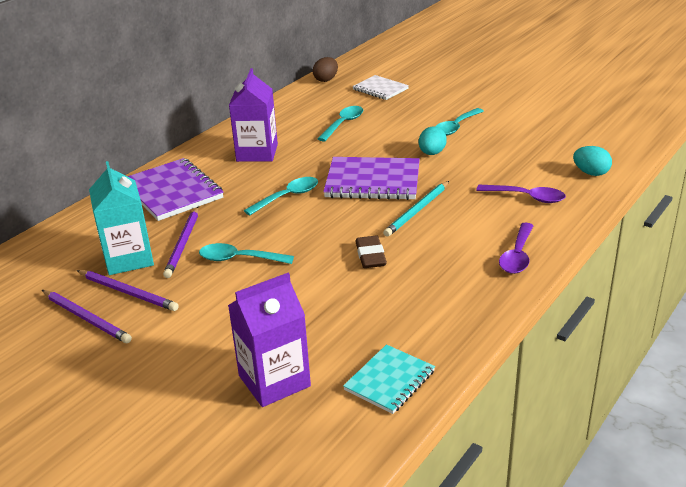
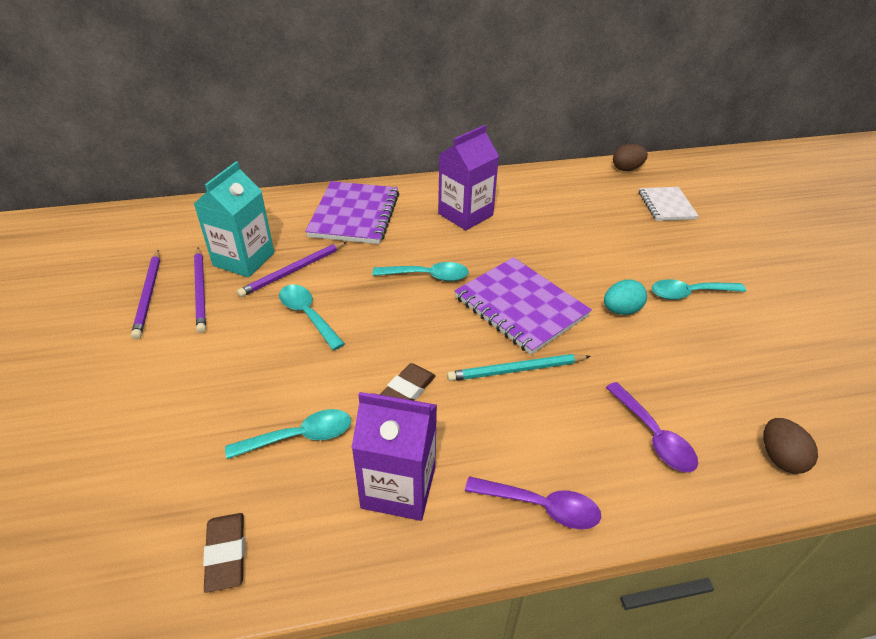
camera: 40 degrees right, 10 degrees up
(274, 381) = (157, 465): purple carton -> purple carton (398, 487)
(343, 124) = (579, 226): turquoise spoon -> turquoise spoon (300, 436)
(390, 381) = (226, 554): turquoise notebook -> brown eraser
(517, 256) = (541, 506): purple spoon -> purple spoon turned 135 degrees counterclockwise
(591, 173) = (780, 458): turquoise egg -> brown egg

